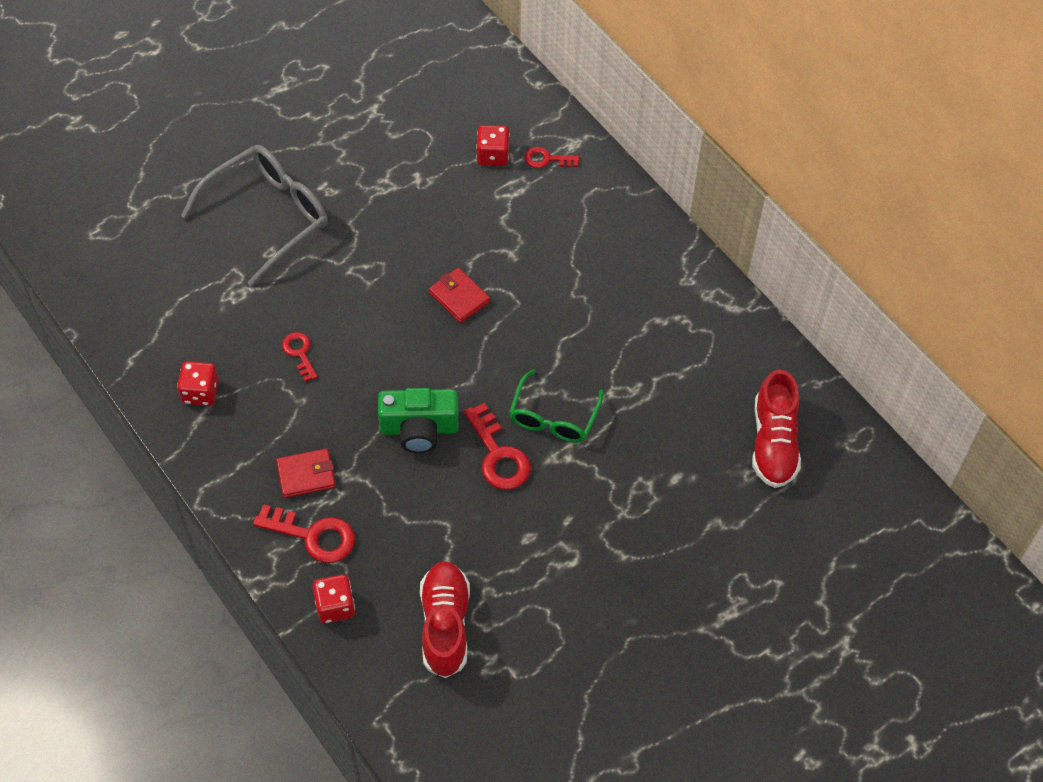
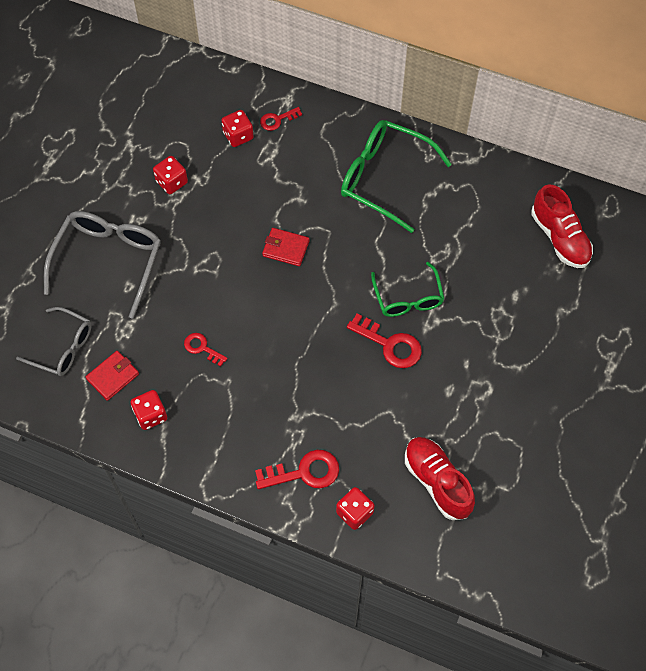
camera: 30 degrees left, 5 degrees up
(162, 278) = (62, 347): none -> grey glasses
(306, 475) = (269, 432): red wallet -> red wallet (113, 376)
(389, 169) = (172, 182): none -> red dice
(419, 428) = (323, 355): green camera -> none
(620, 279) = (385, 178): none -> green glasses

